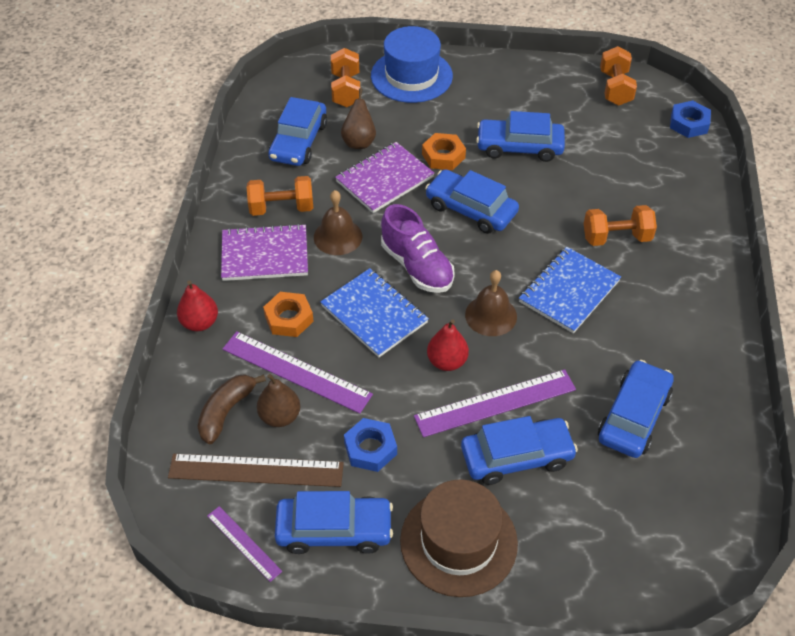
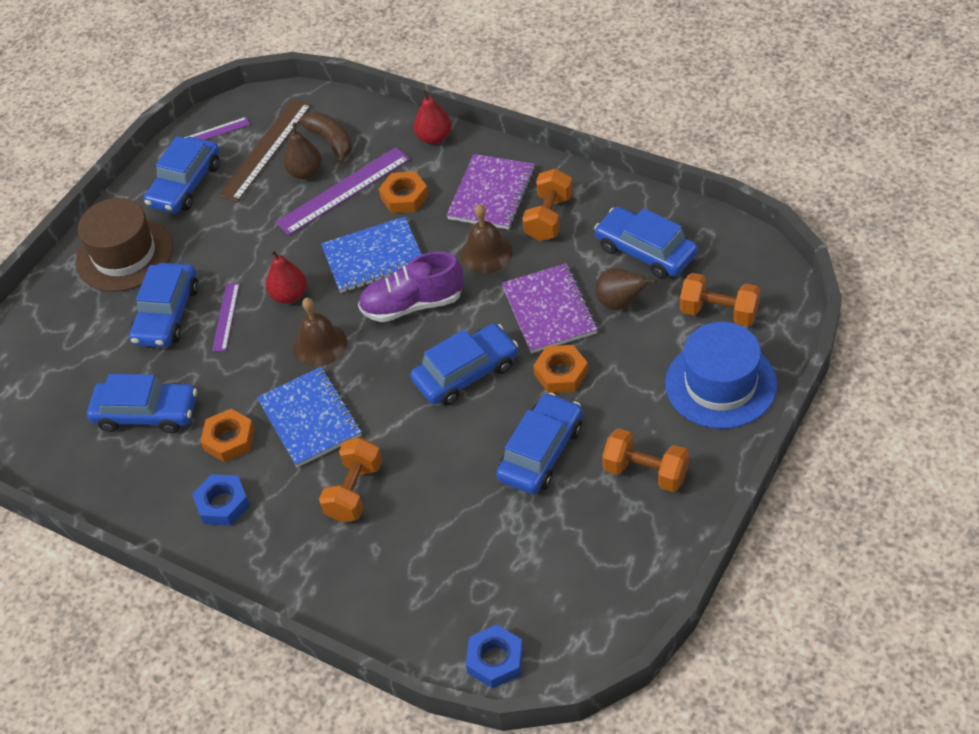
camera: 120 degrees right, 0 degrees up
(370, 448) = (238, 221): blue nut -> blue nut (223, 504)
(495, 403) = (226, 317): purple ruler -> purple ruler, size x0.55
(615, 88) = (602, 603): orange dumbbell -> orange dumbbell (646, 472)
(621, 339) = (229, 439): none -> orange nut
(634, 416) = (146, 413): blue car -> blue car turned 45 degrees counterclockwise

